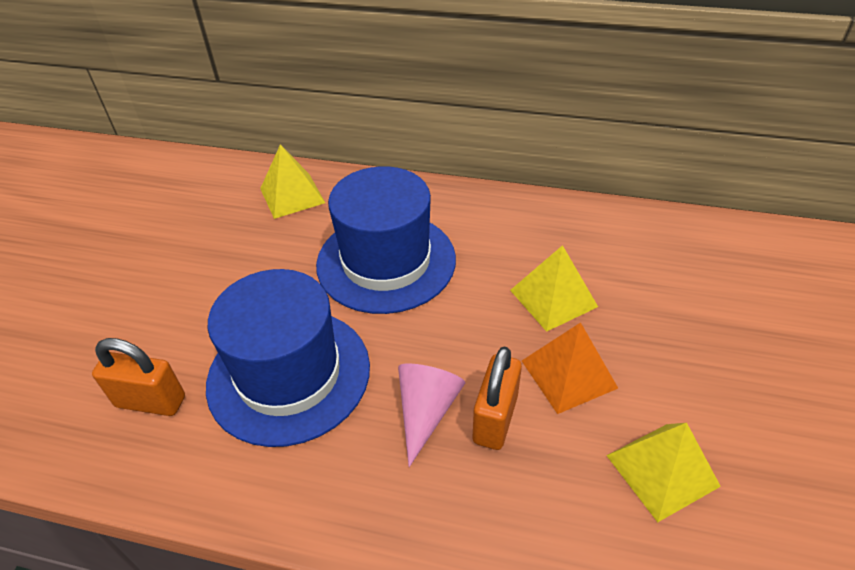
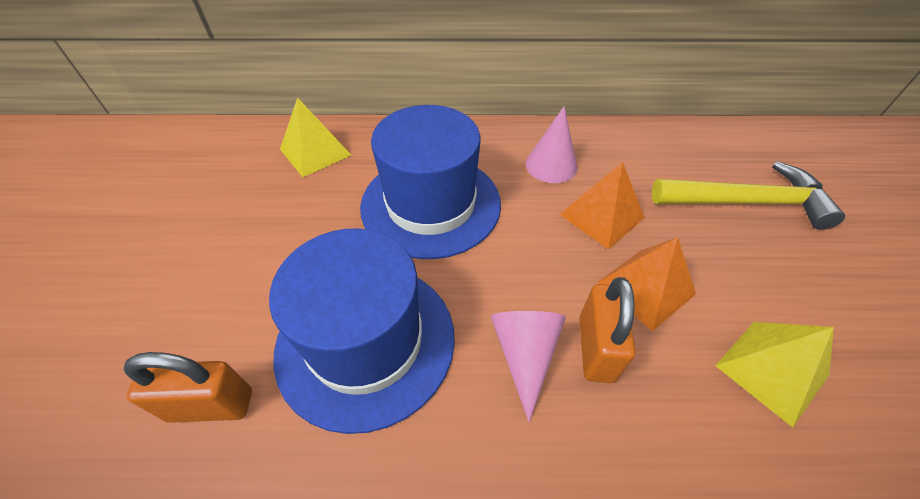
camera: 15 degrees left, 5 degrees up
(521, 239) = (551, 165): none -> pink cone
(553, 298) = (601, 216): yellow pyramid -> orange pyramid
(720, 308) = (747, 202): none -> yellow hammer

